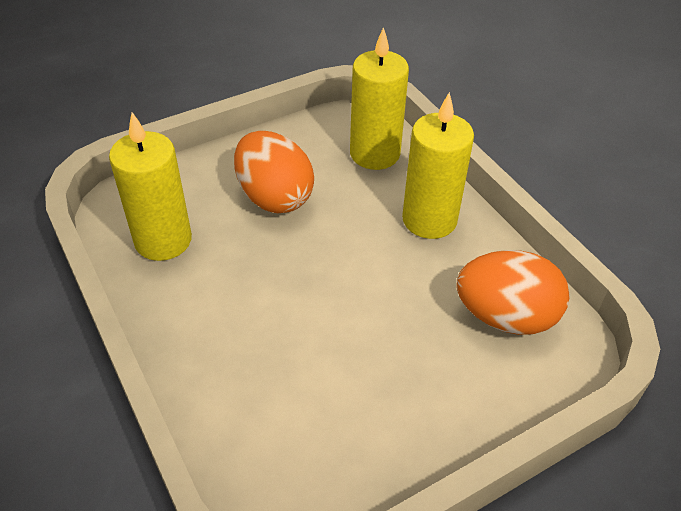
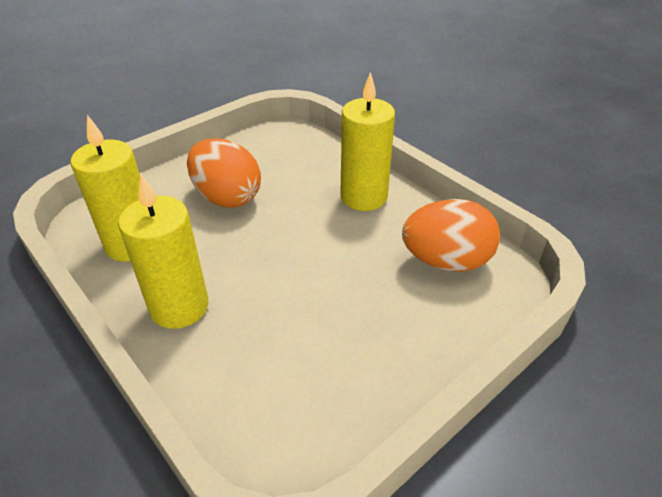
camera: 10 degrees left, 5 degrees down
(374, 154) = (306, 154): yellow candle -> yellow candle (179, 307)

